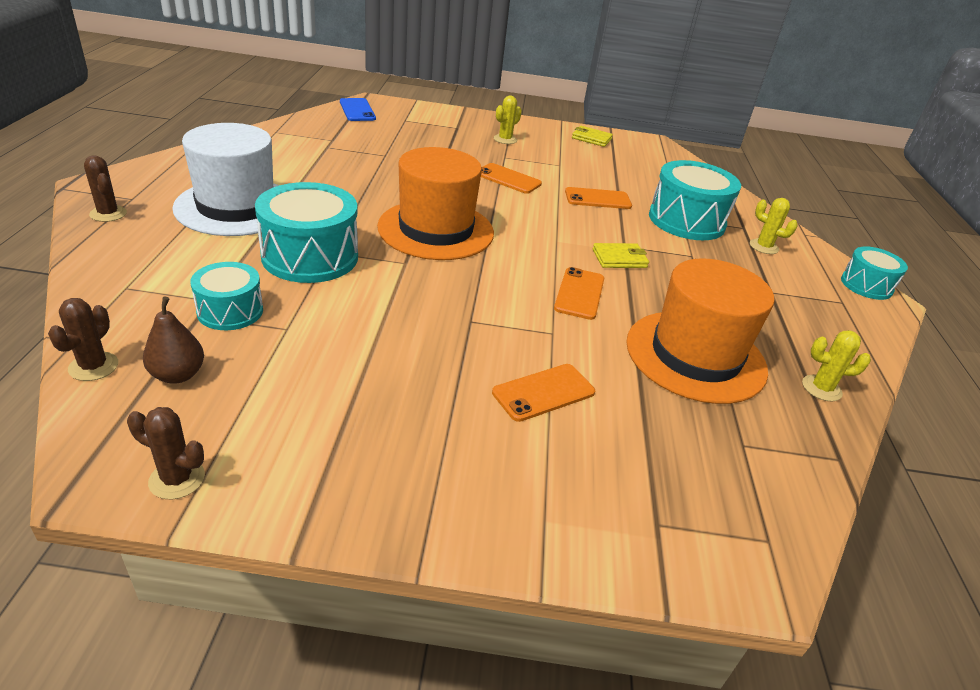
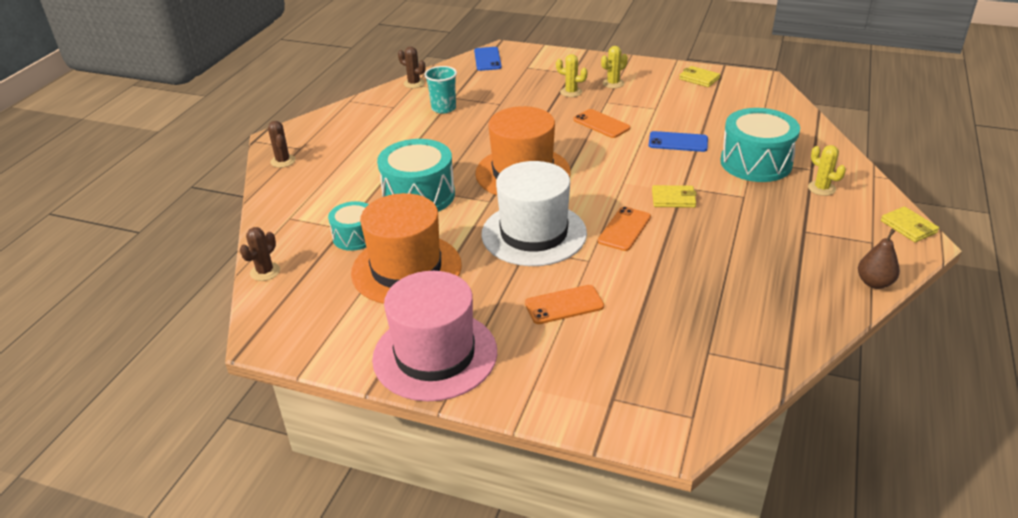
camera: 20 degrees right, 0 degrees up
(177, 479) = (306, 344): brown cactus -> brown cactus (414, 83)
(178, 375) = (315, 280): brown pear -> brown pear (874, 283)
(236, 207) = (372, 154): white hat -> white hat (534, 233)
(318, 158) = (443, 108): none -> turquoise cup
(387, 480) = (435, 355): none -> pink hat
(598, 199) = (678, 142): orange phone -> blue phone
(695, 356) = (702, 283): orange hat -> orange hat (406, 269)
(821, 388) = (803, 314): yellow cactus -> yellow cactus (571, 92)
(866, 285) = (908, 227): turquoise drum -> yellow wallet

